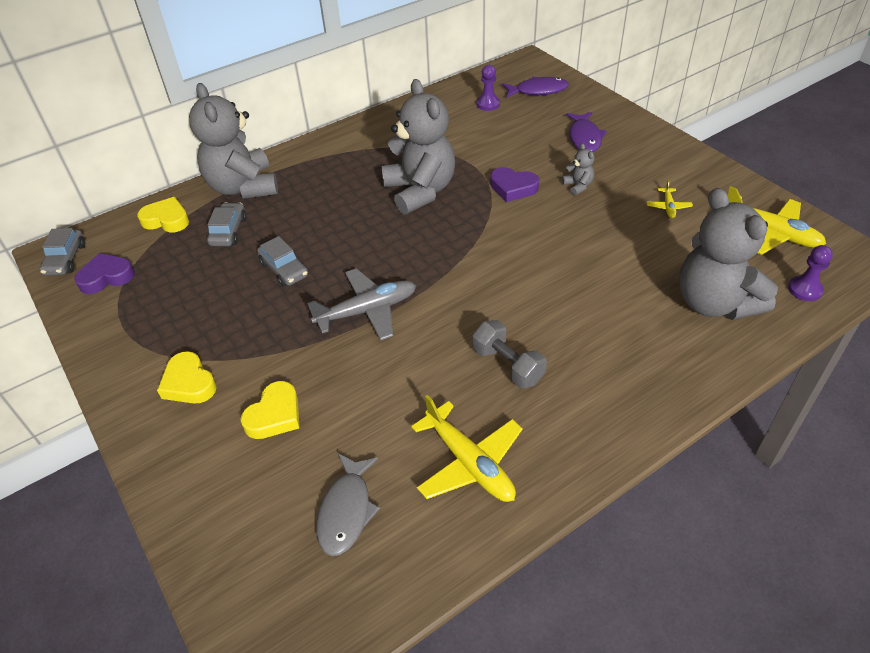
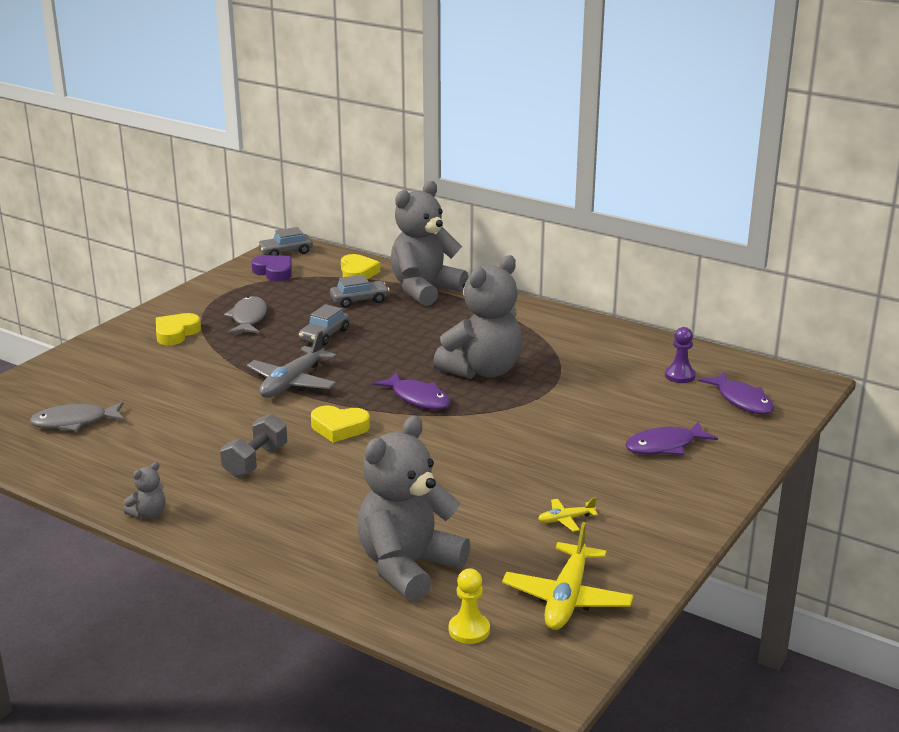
camera: 65 degrees right, 20 degrees down
(201, 317) = (248, 318): none -> grey fish
(275, 415) = (156, 373): yellow heart -> yellow heart (339, 428)
(367, 311) = (292, 383): grey plane -> grey plane turned 75 degrees clockwise
(446, 237) = (418, 398): none -> purple fish
(469, 463) = (136, 463): yellow plane -> none
(513, 188) = (527, 418): purple heart -> none
(578, 186) = (561, 456): grey teddy bear -> grey teddy bear (148, 514)
(804, 289) = (469, 630): purple pawn -> yellow pawn

